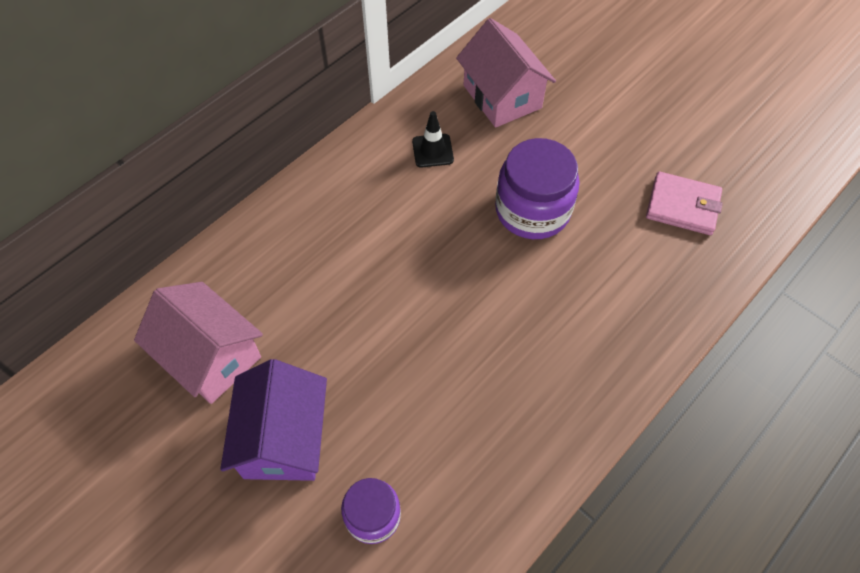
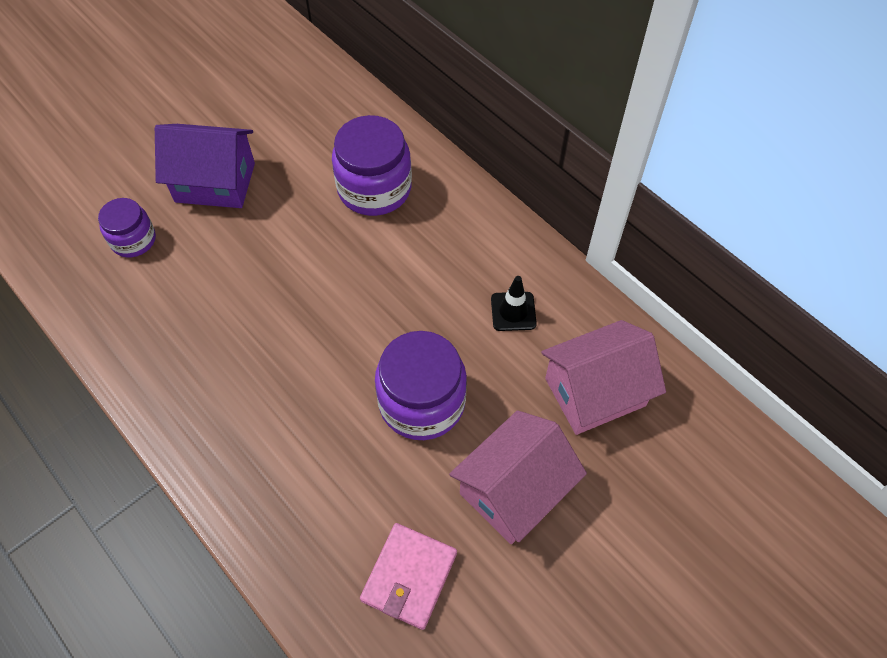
camera: 95 degrees right, 0 degrees up
(210, 356) = (300, 134): pink house -> pink house (514, 490)
(293, 272) = (374, 188): none -> purple jar

